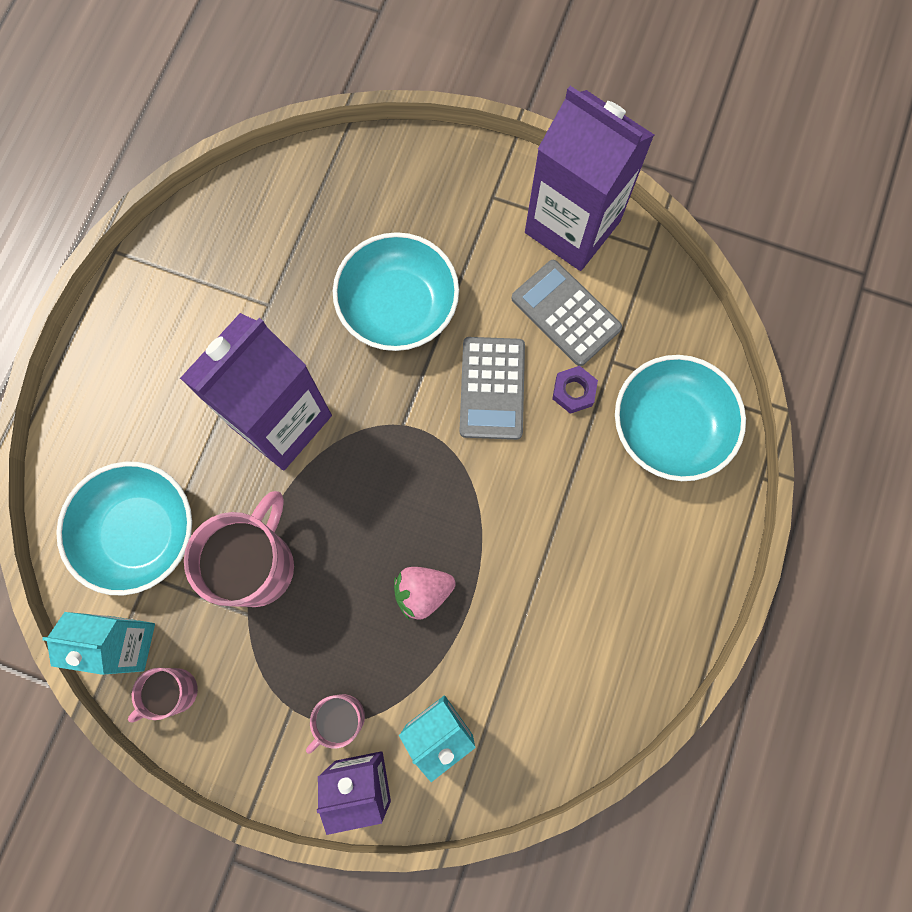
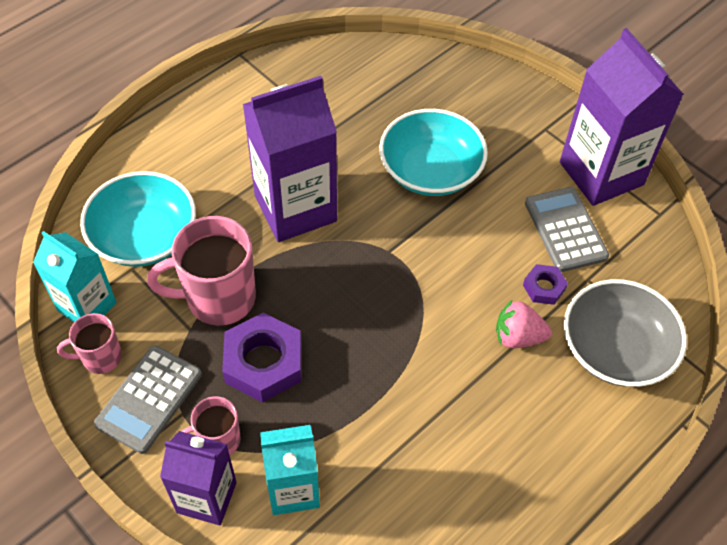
camera: 25 degrees right, 20 degrees down
(258, 565) = (219, 298): pink mug -> pink mug turned 150 degrees counterclockwise
(341, 613) = (263, 362): none -> purple nut
(423, 592) = (338, 377): pink strawberry -> pink strawberry (518, 337)
(492, 388) = (476, 257): grey calculator -> grey calculator (149, 399)
(670, 427) = (616, 349): turquoise bowl -> grey bowl

